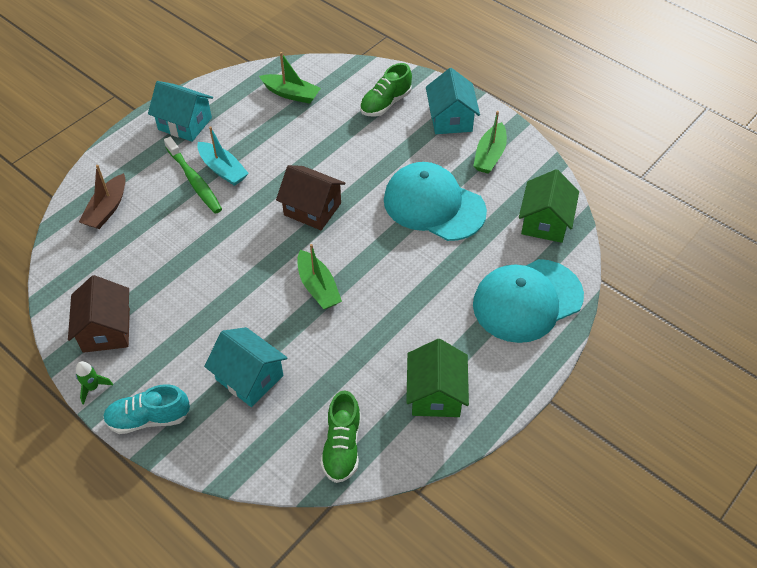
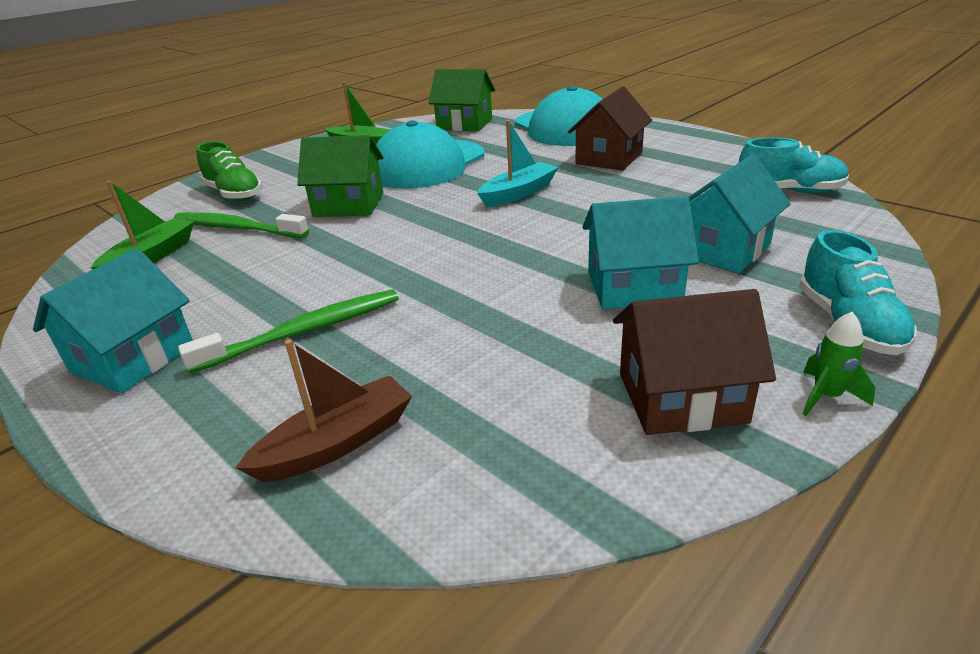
camera: 85 degrees left, 20 degrees down
(107, 209) = (337, 443): brown boat -> brown boat turned 60 degrees counterclockwise
(223, 170) = (292, 304): turquoise boat -> turquoise boat (518, 193)
(312, 209) = (412, 227): brown house -> brown house (609, 158)
(318, 287) = (554, 216): green boat -> none
(326, 121) = (237, 228): none -> green toothbrush
(342, 446) = (789, 191): green shoe -> turquoise shoe
(436, 394) = (692, 155): green house -> green house (348, 205)
(450, 119) = (291, 162): turquoise house -> turquoise house (633, 287)

